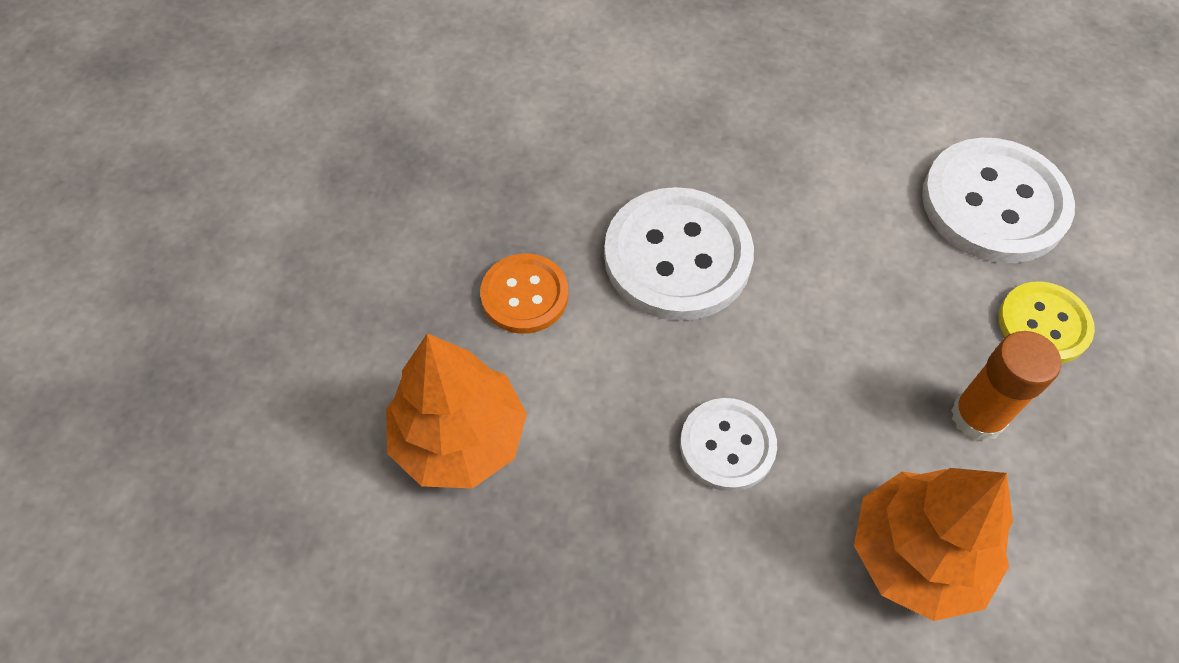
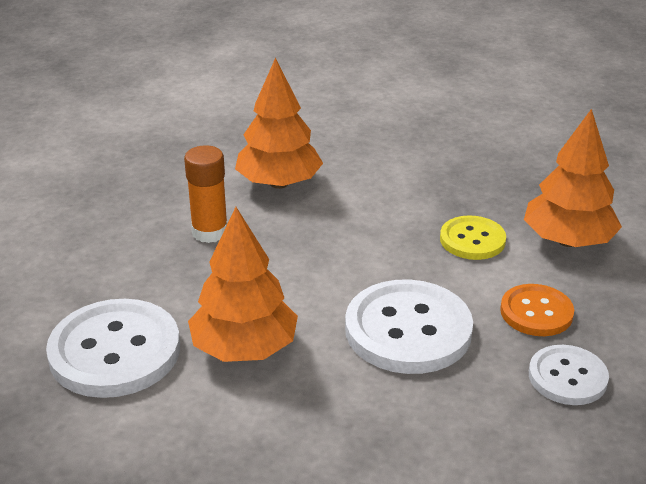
camera: 175 degrees left, 25 degrees down
(727, 445) = (384, 228): white button -> white button (567, 377)
(855, 217) = (244, 348): none -> orange tree
(1043, 324) = (130, 273): yellow button -> yellow button (472, 240)

